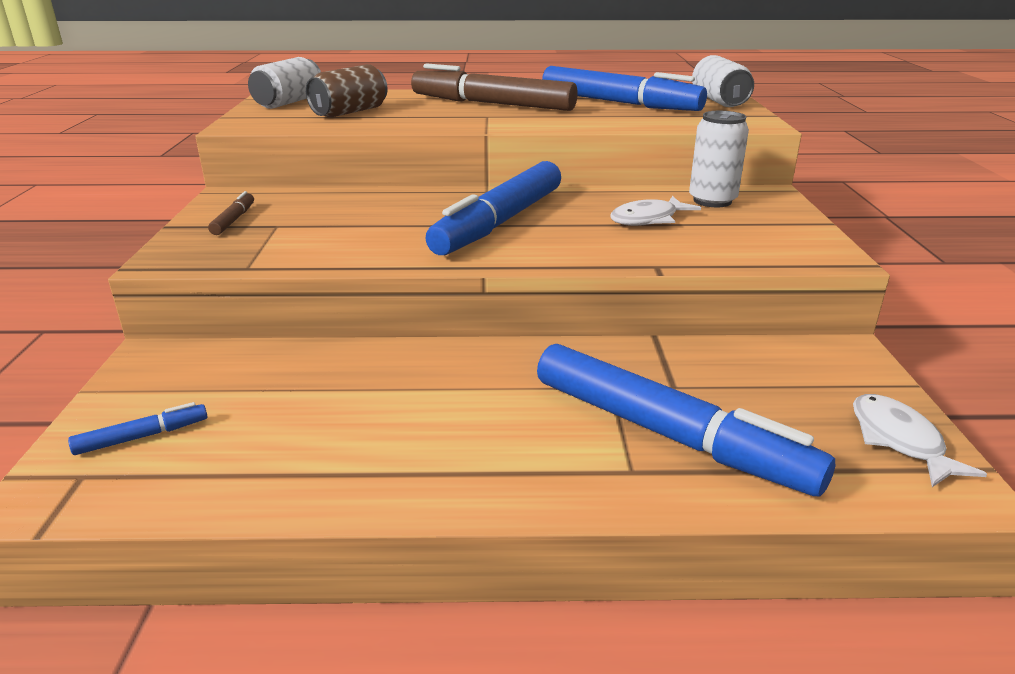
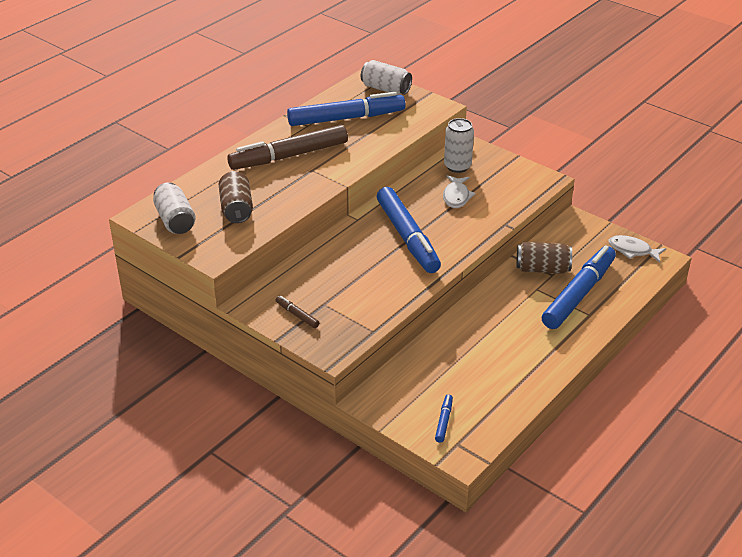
camera: 50 degrees left, 10 degrees up
(666, 433) = (578, 294): blue marker -> blue marker turned 45 degrees counterclockwise
(670, 371) = (542, 269): none -> brown can

